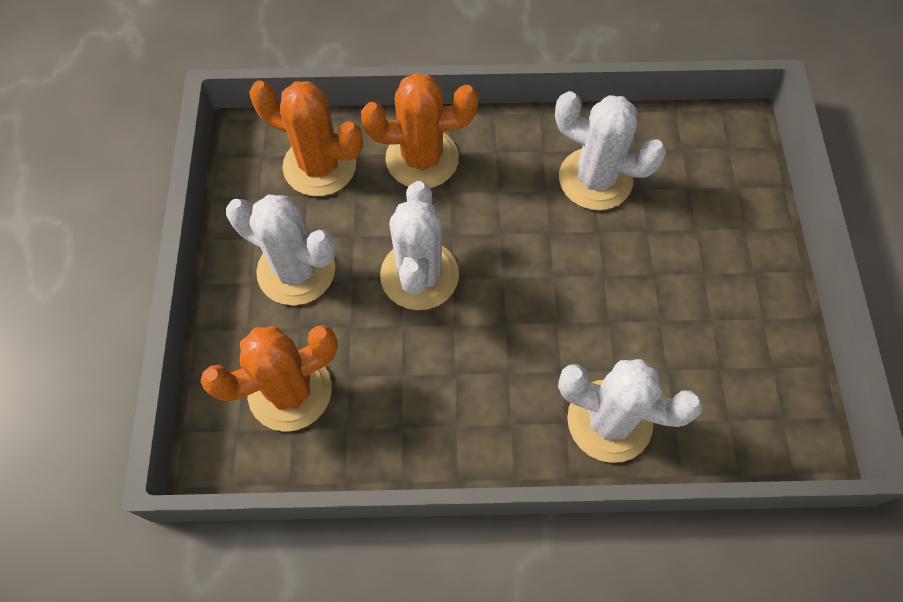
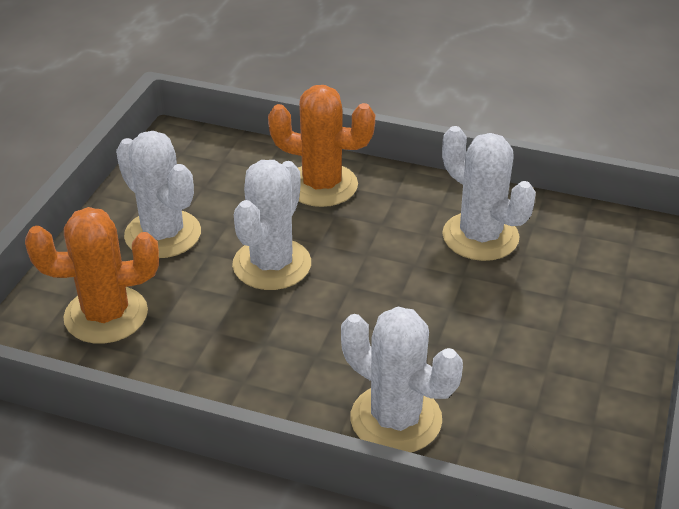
camera: 20 degrees right, 25 degrees down
(319, 166) = (226, 170): orange cactus -> none

